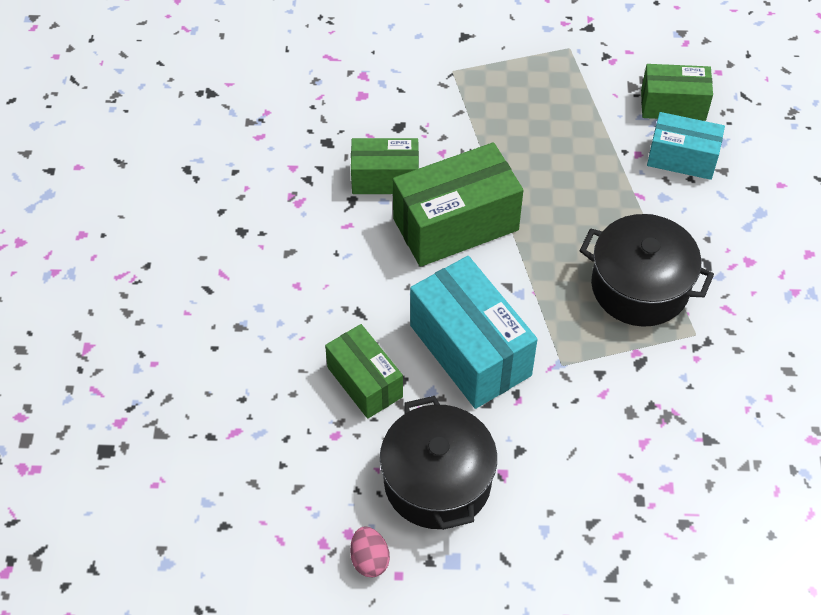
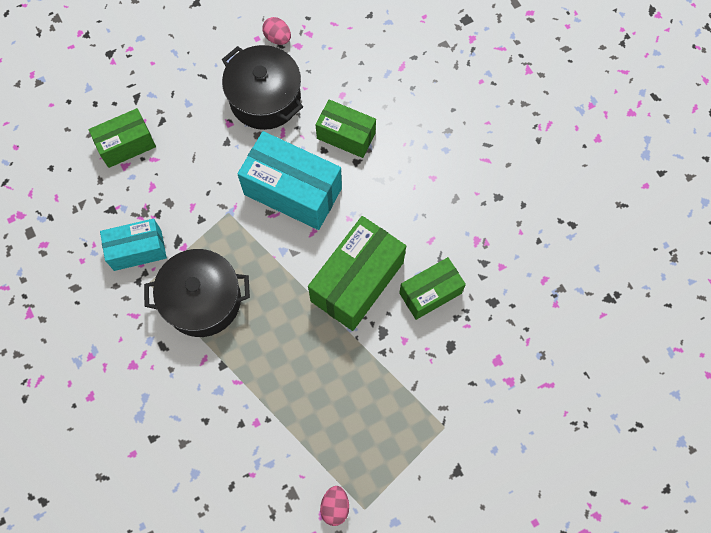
camera: 150 degrees right, 15 degrees up
(596, 61) = (335, 506): none -> pink egg
(673, 105) = (250, 491): green box -> green box (126, 145)
(682, 158) = (220, 437): turquoise box -> turquoise box (137, 250)

